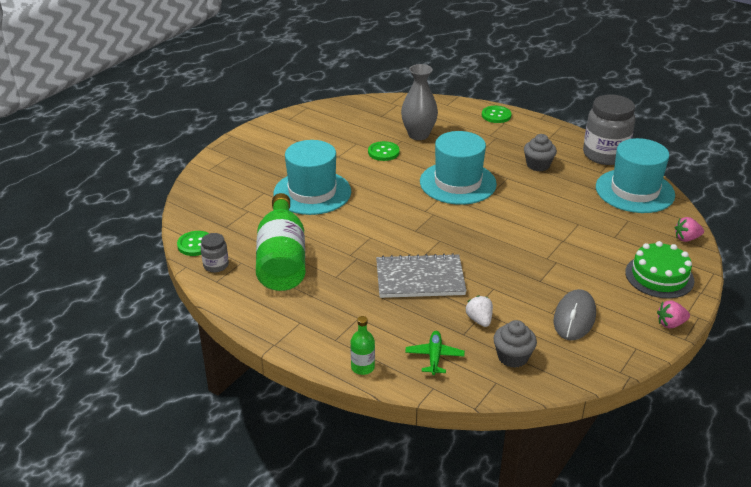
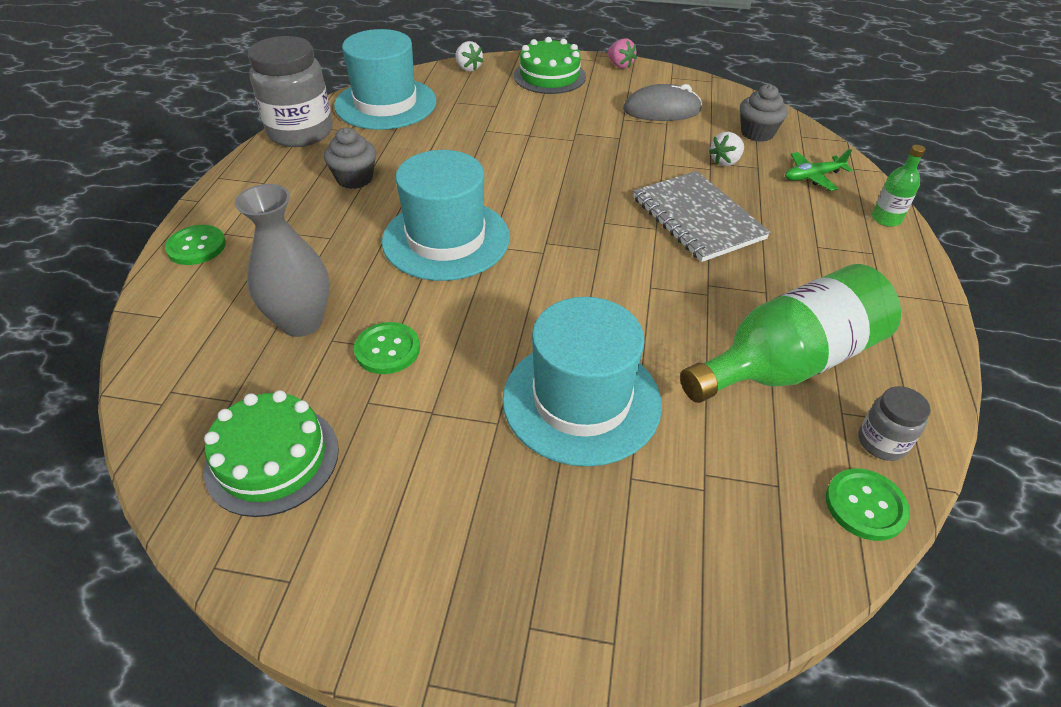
camera: 115 degrees left, 10 degrees up
(343, 121) = (272, 459): none -> green cake
(686, 238) = (468, 68): pink strawberry -> white strawberry

